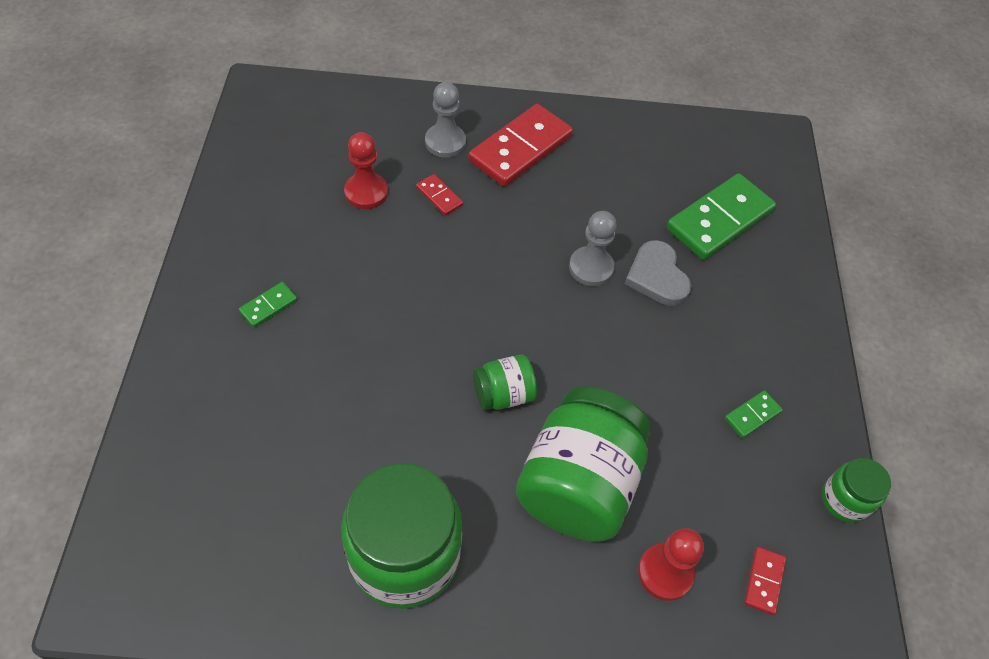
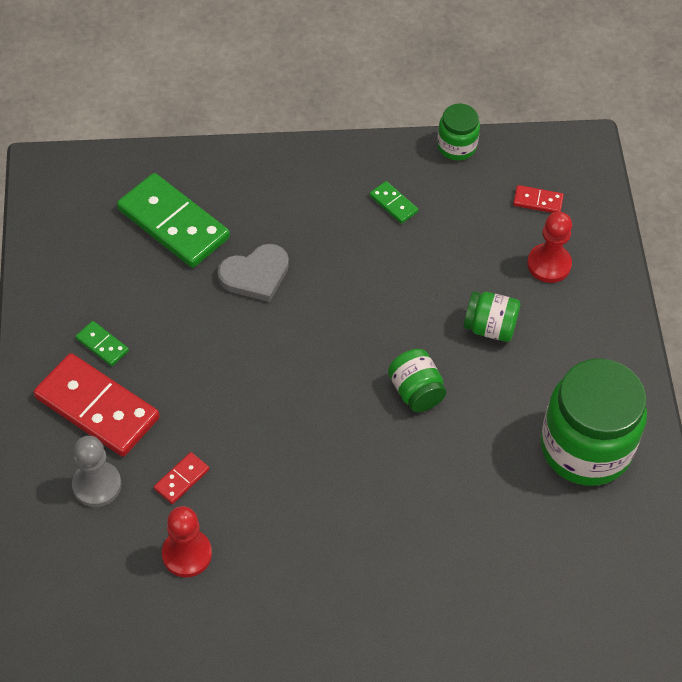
camera: 95 degrees left, 0 degrees up
(268, 306) = (359, 617): green domino -> green domino (102, 345)
(578, 484) = (490, 327): green jar -> green jar, size x0.49
(591, 267) = (255, 330): grey pawn -> none

